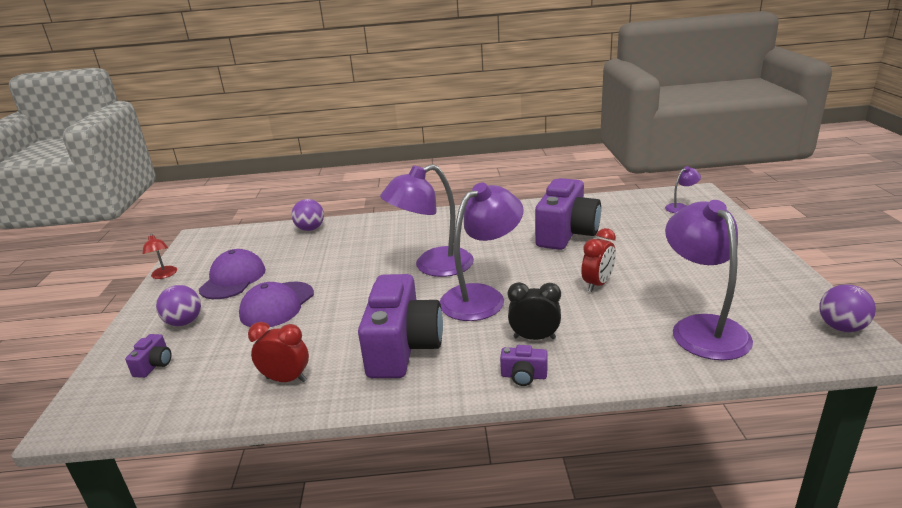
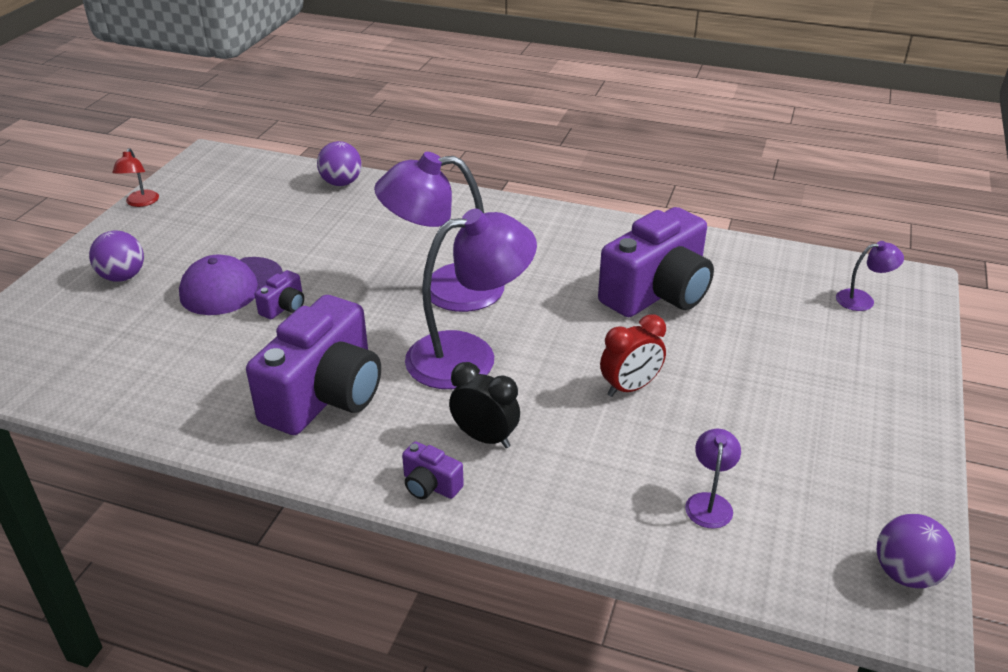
camera: 20 degrees right, 10 degrees up
(154, 365) = (62, 323): purple camera -> purple camera (284, 307)
(233, 279) = (208, 233): purple cap -> none
(286, 379) = (176, 391): red clock -> none
(702, 328) = (709, 502): purple lamp -> purple lamp, size x0.45

